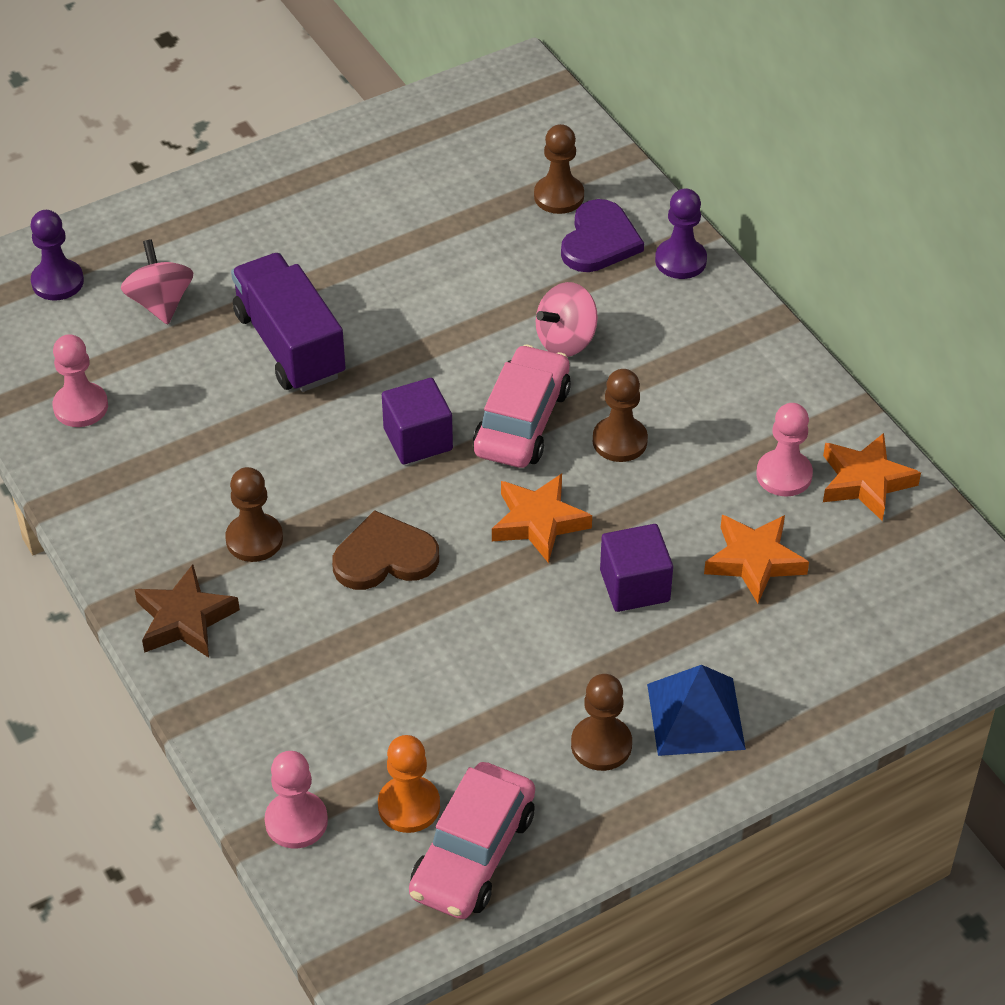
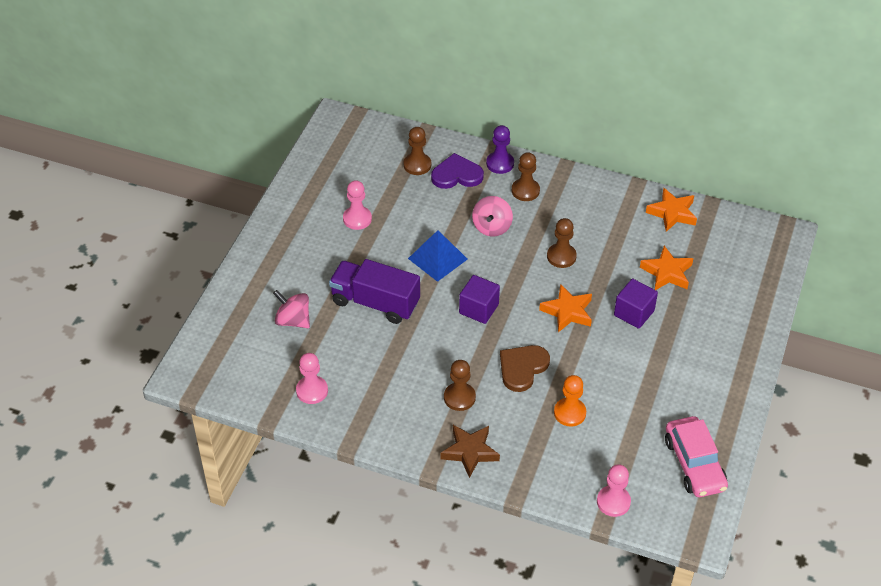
camera: 40 degrees left, 0 degrees up
(57, 282) = (231, 341): purple pawn -> none
(409, 806) = (649, 463): orange pawn -> orange pawn (569, 413)
(522, 421) = (513, 273): pink car -> none
(599, 241) = (456, 175): purple heart -> purple heart turned 75 degrees counterclockwise
(601, 745) = (692, 386): brown pawn -> brown pawn (525, 191)
(695, 716) = (714, 350): blue pyramid -> blue pyramid (437, 258)
(784, 475) = (639, 230): pink pawn -> pink pawn (357, 219)

